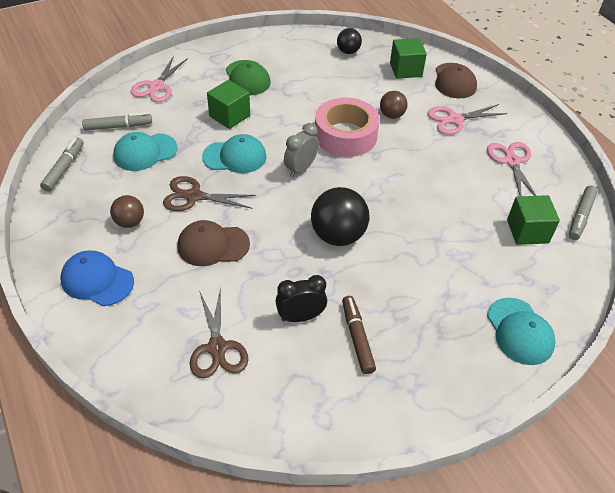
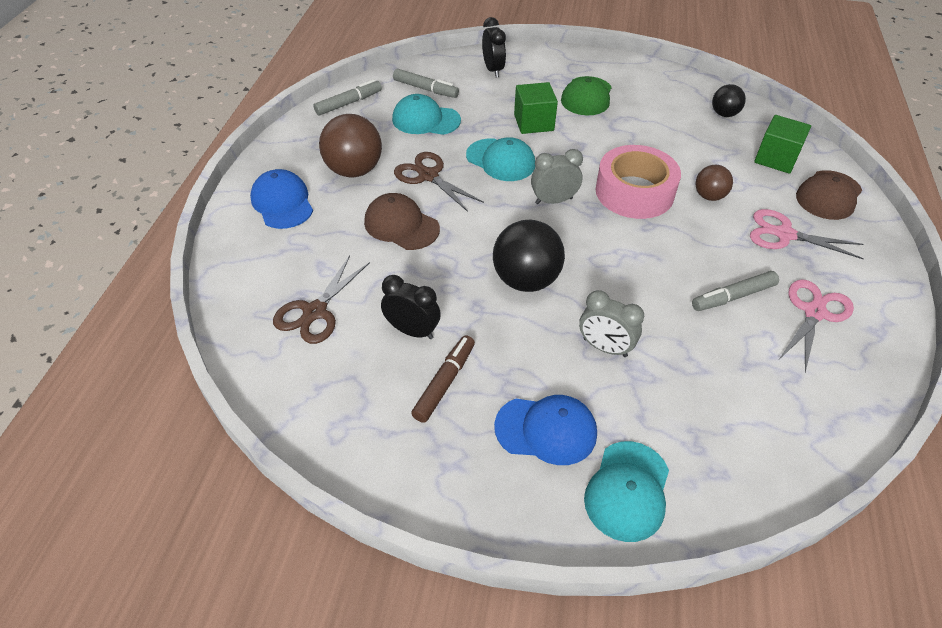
camera: 40 degrees right, 0 degrees up
(130, 222) = (354, 170): brown ball -> brown ball, size x1.77
(157, 86) = (493, 70): pink scissors -> black clock
(427, 252) = (605, 347): none -> grey clock
(445, 326) = (546, 430): none -> blue cap
(527, 231) = (753, 396): green cube -> none
(580, 216) = (848, 421): grey marker -> grey marker (733, 297)

